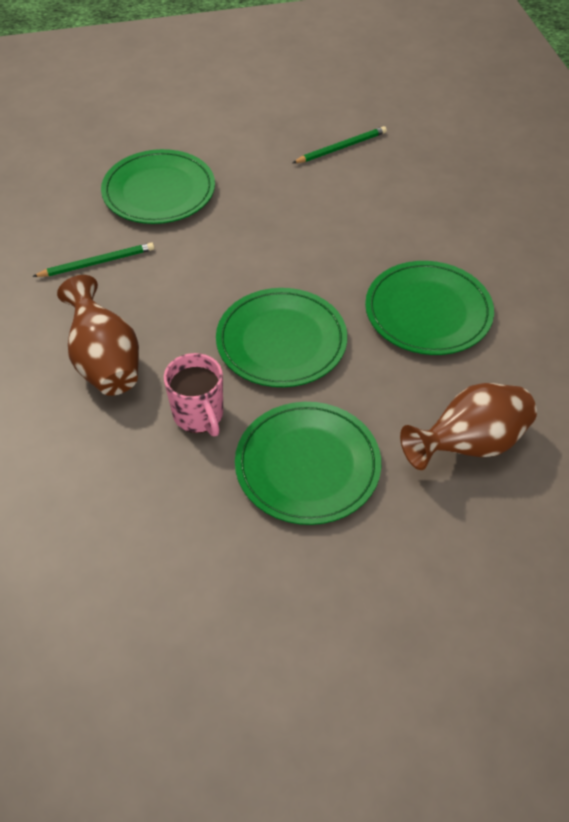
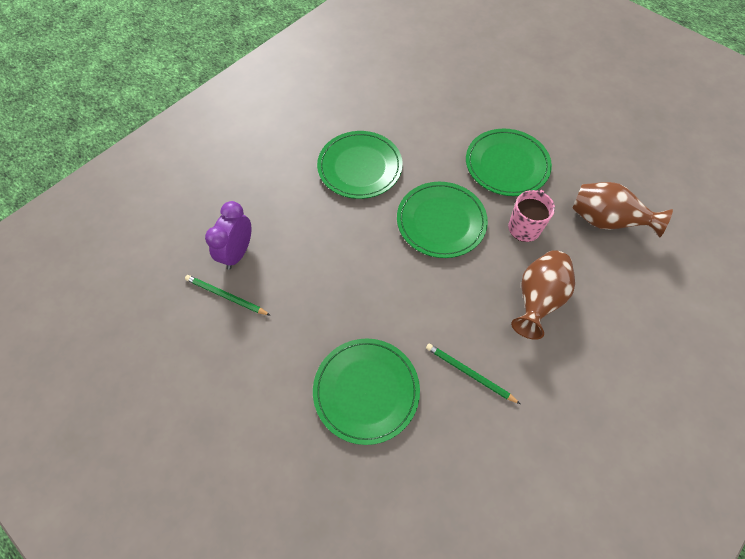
camera: 125 degrees left, 10 degrees up
(386, 171) = (237, 253): none -> purple clock
(469, 445) = (436, 112): brown vase -> brown vase (605, 221)

